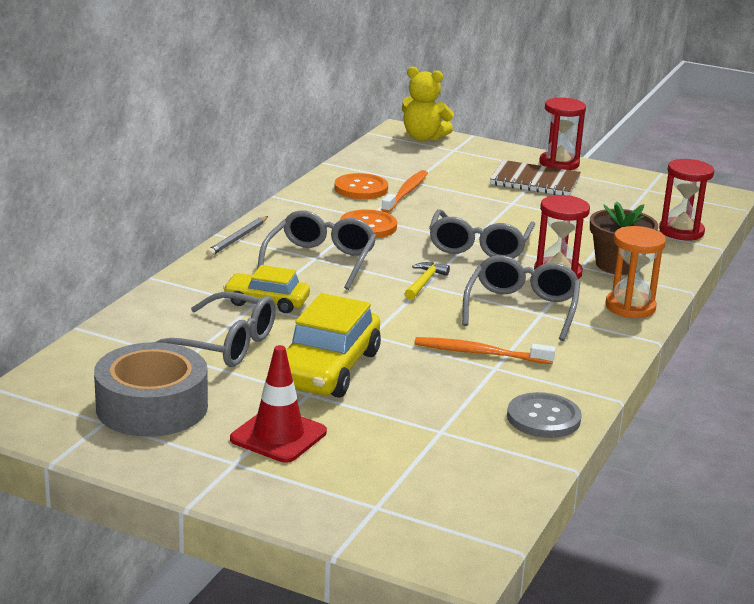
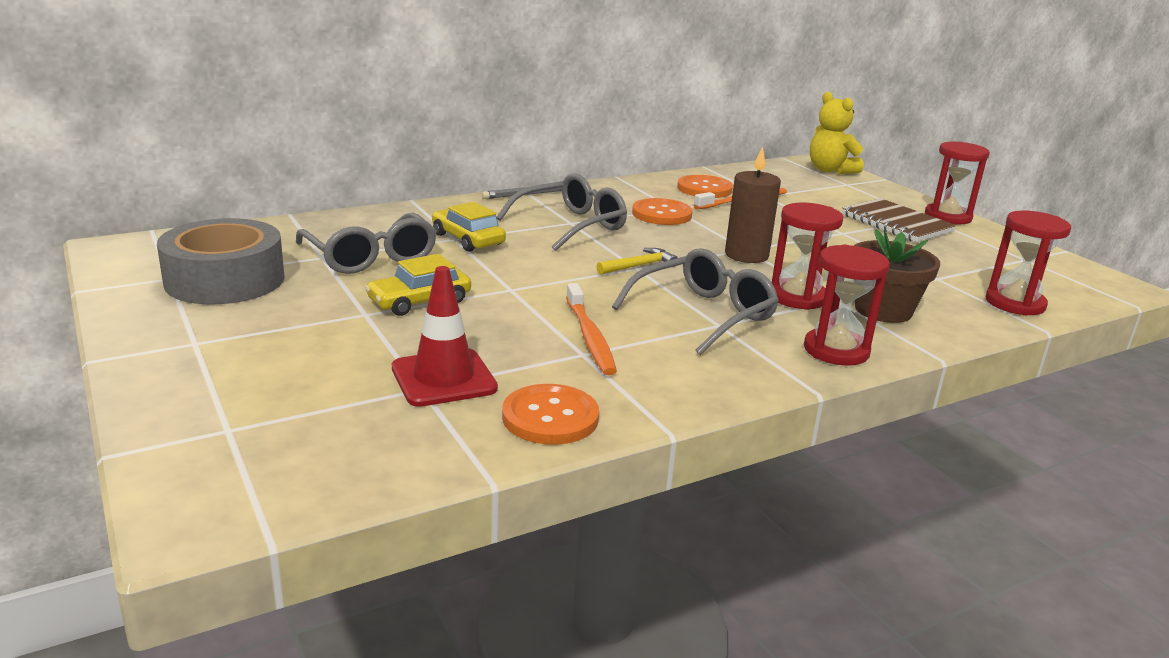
camera: 35 degrees right, 0 degrees up
(278, 436) = (272, 336): red traffic cone -> red traffic cone (443, 378)
(327, 369) = (419, 301): yellow car -> yellow car, size x0.60
(479, 247) = (746, 255): grey glasses -> brown candle
(480, 353) = (589, 337): orange toothbrush -> orange toothbrush turned 150 degrees counterclockwise
(543, 418) = (550, 417): grey button -> orange button
(630, 307) = (836, 350): orange hourglass -> red hourglass

